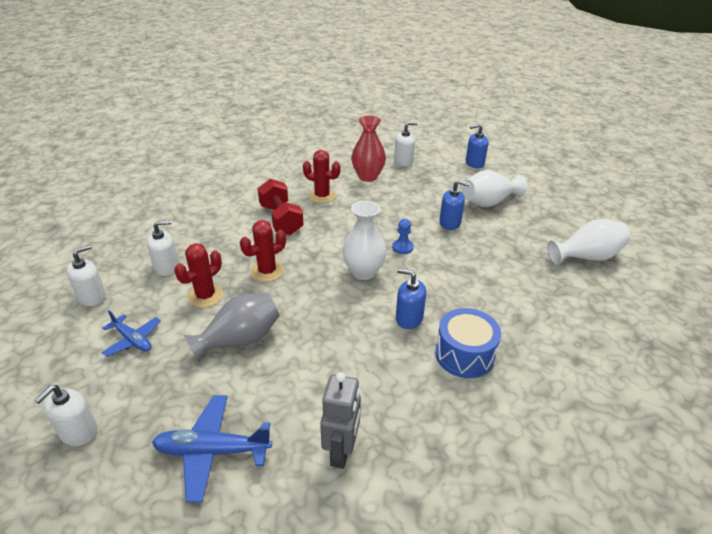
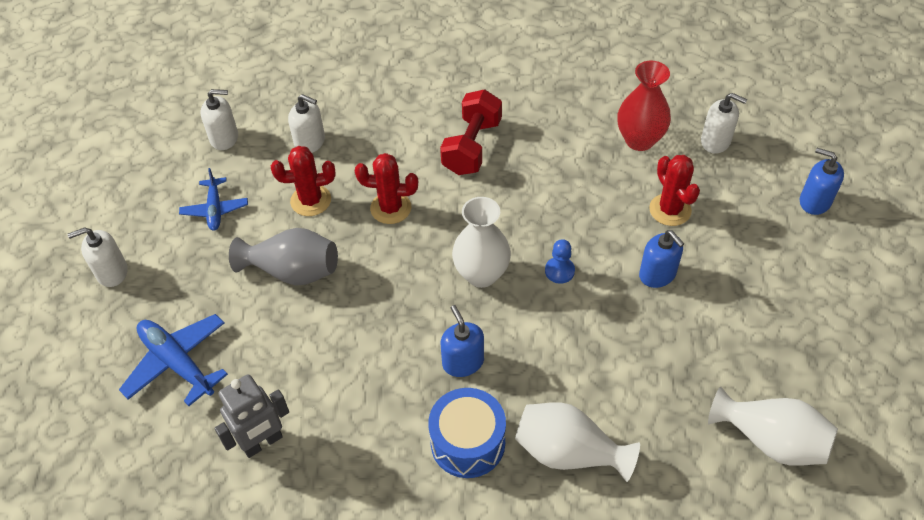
camera: 45 degrees right, 15 degrees up
(322, 196) = (551, 139): red cactus -> red cactus (670, 210)
(489, 202) = (749, 277): white vase -> white vase (568, 452)

